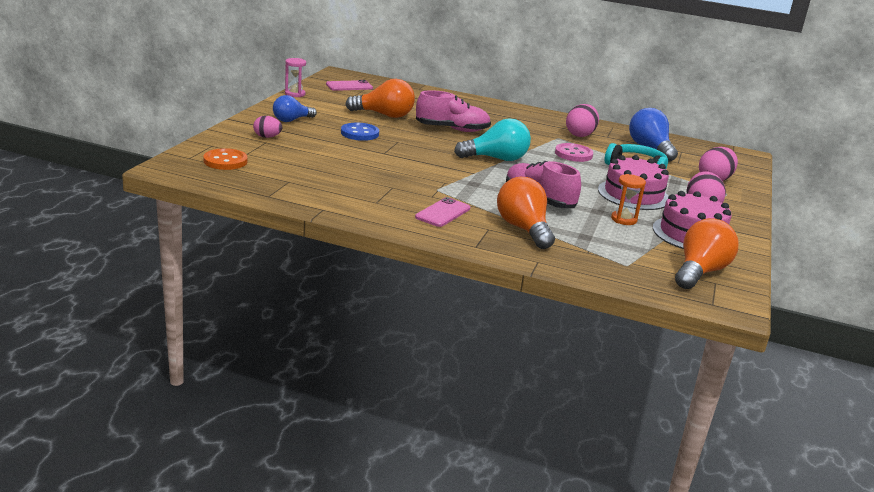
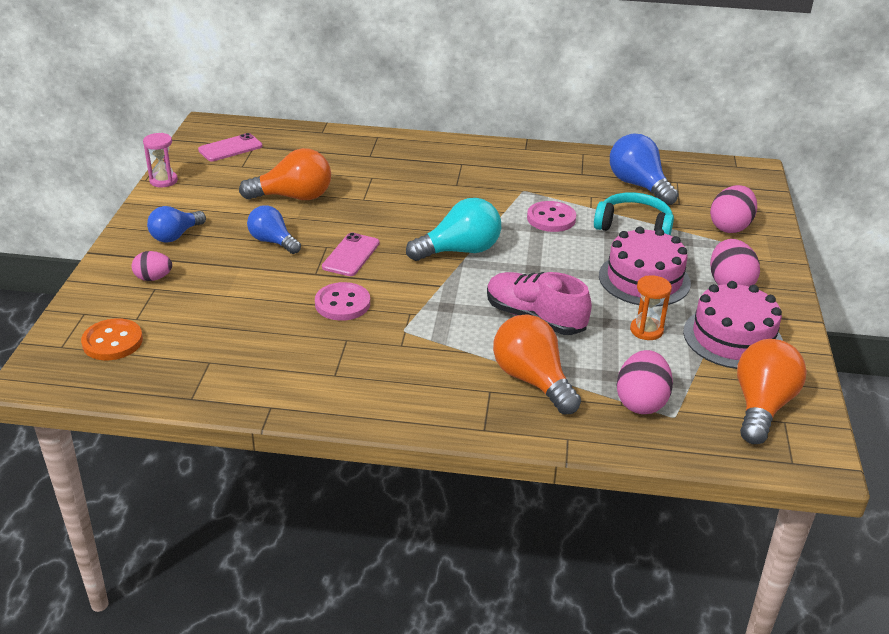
camera: 10 degrees left, 10 degrees up
(359, 133) = (272, 242): blue button -> blue light bulb
(397, 170) = (342, 303): none -> pink button
(443, 213) = (425, 375): pink phone -> pink phone (351, 255)
(452, 129) = (388, 205): pink shoe -> none
(580, 135) = (548, 178): pink egg -> pink egg (641, 402)

